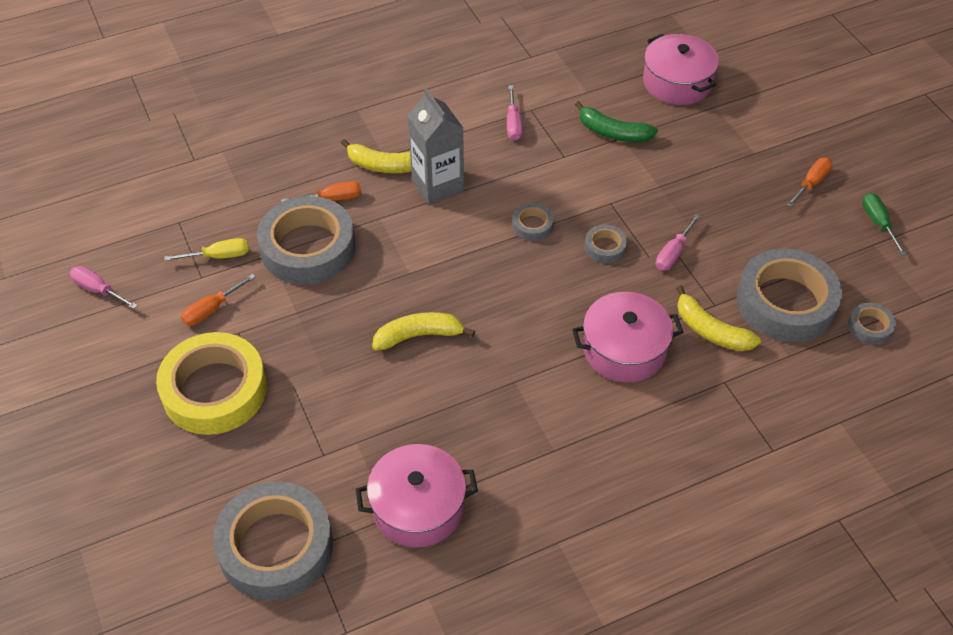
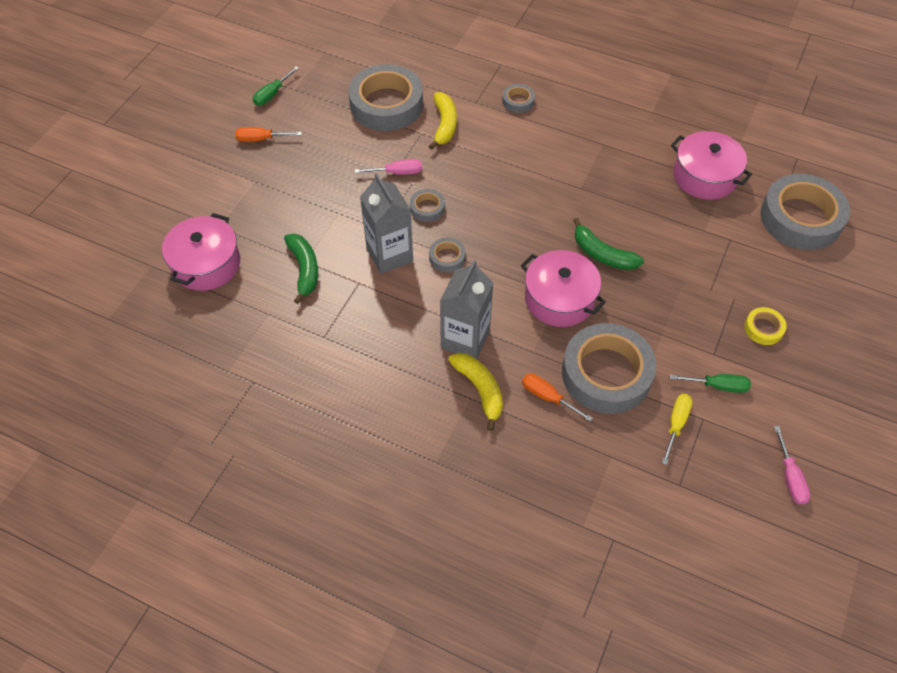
camera: 130 degrees left, 5 degrees up
(212, 309) = (717, 386): orange screwdriver -> green screwdriver
(214, 390) = (763, 328): yellow tape -> yellow tape, size x0.44
(218, 256) = (676, 425): yellow screwdriver -> yellow screwdriver turned 75 degrees clockwise
(419, 336) = (602, 254): yellow banana -> green banana
(513, 123) = (351, 338): pink screwdriver -> none
(574, 191) = (389, 255): none -> grey carton
(624, 349) = (501, 154): pink pot -> pink pot (559, 299)
(870, 327) = (369, 64): grey tape -> grey tape (518, 101)

